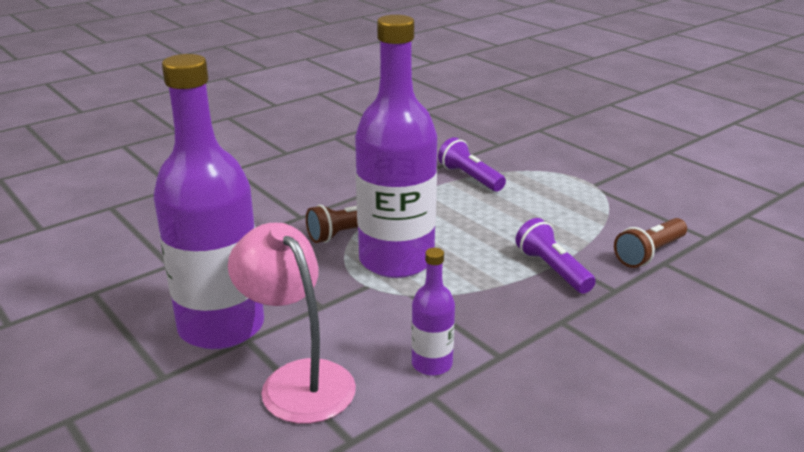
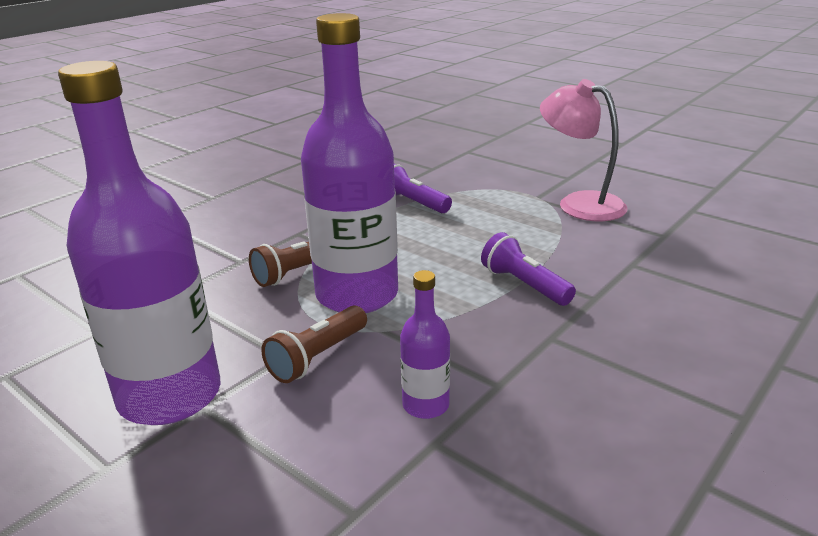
camera: 10 degrees left, 0 degrees up
(297, 380) = (274, 447): pink lamp -> pink lamp (579, 203)
(649, 253) = (614, 257): brown flashlight -> brown flashlight (317, 357)

